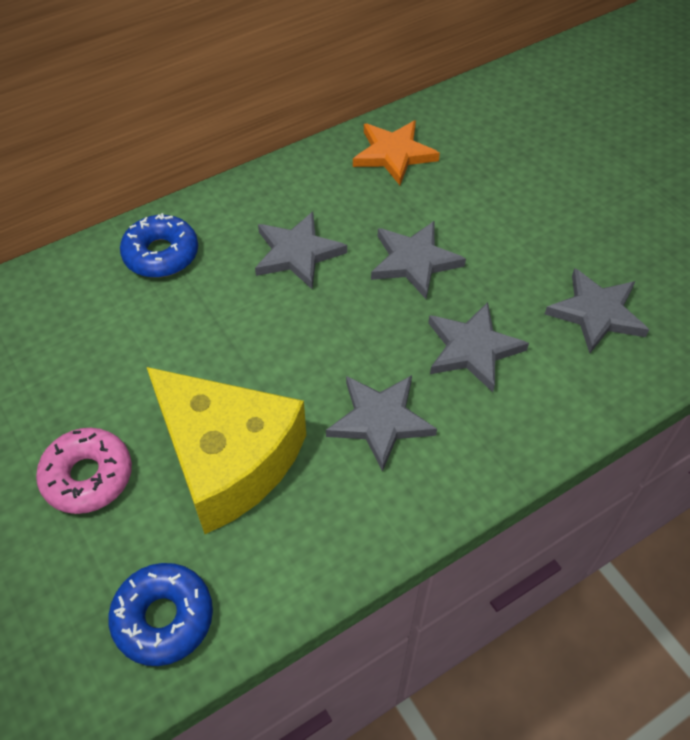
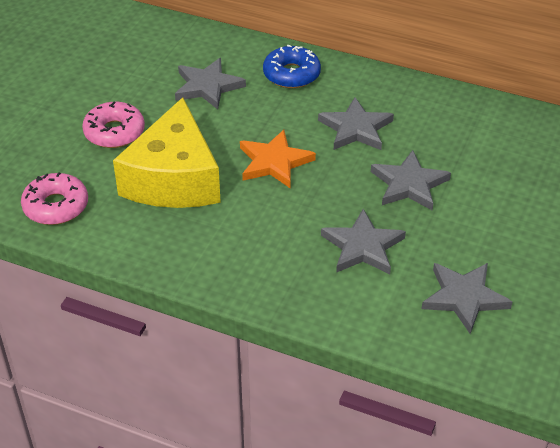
camera: 55 degrees right, 10 degrees down
(163, 618) = (56, 206): blue donut -> pink donut
(380, 420) = (261, 229): grey star -> grey star (208, 86)
(393, 154) = (498, 128): orange star -> orange star (274, 162)

